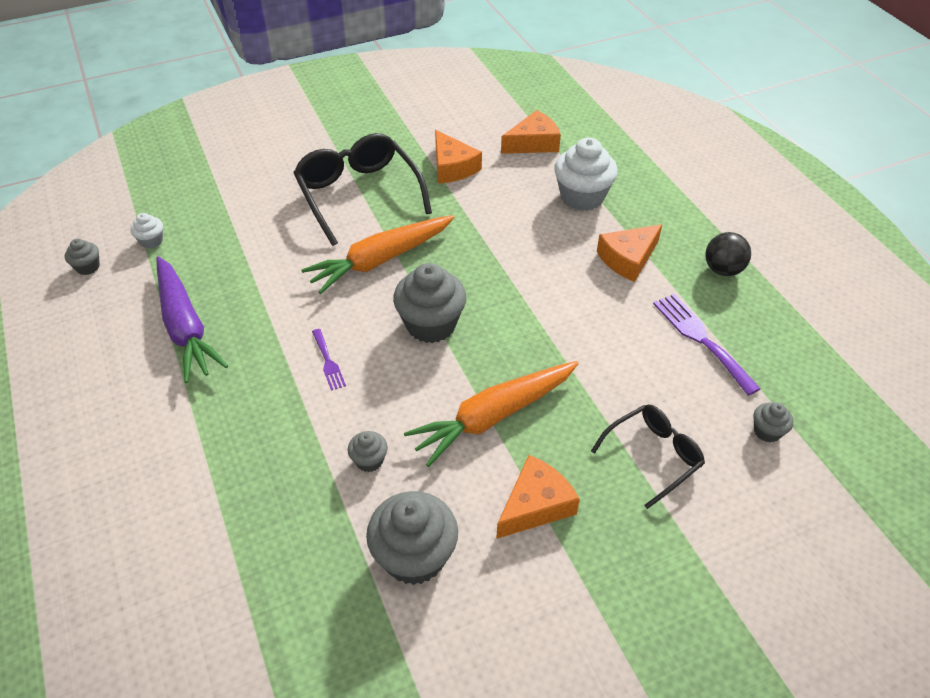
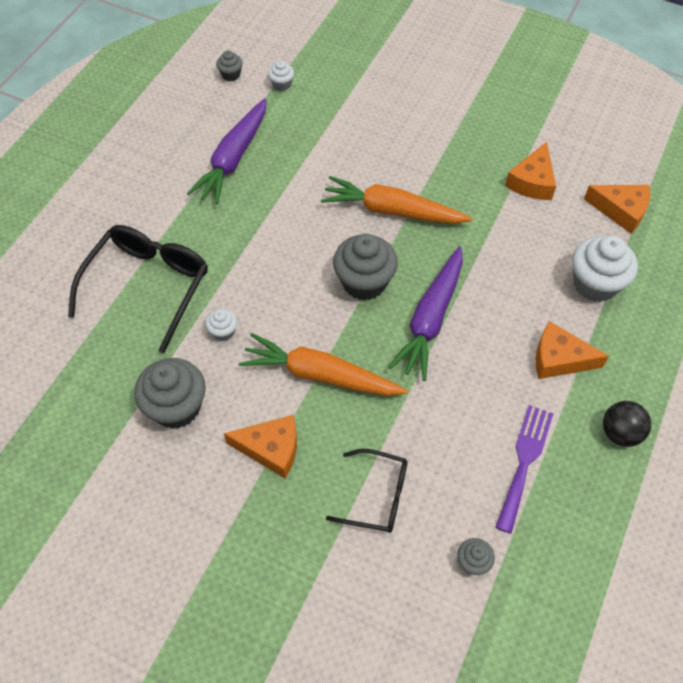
camera: 50 degrees right, 10 degrees up
(328, 362) = (277, 251): purple fork -> none
(358, 194) = (440, 151): black glasses -> black glasses (148, 286)
(369, 460) = (223, 331): grey cupcake -> white cupcake
(514, 307) = (430, 319): none -> purple carrot

